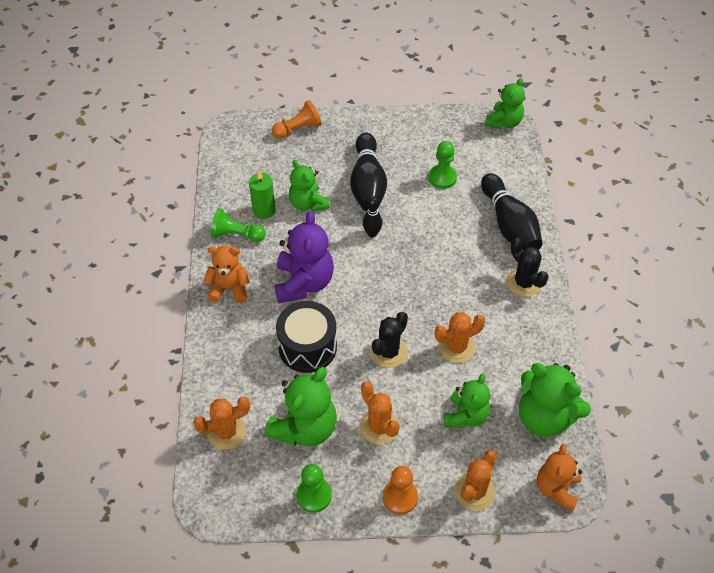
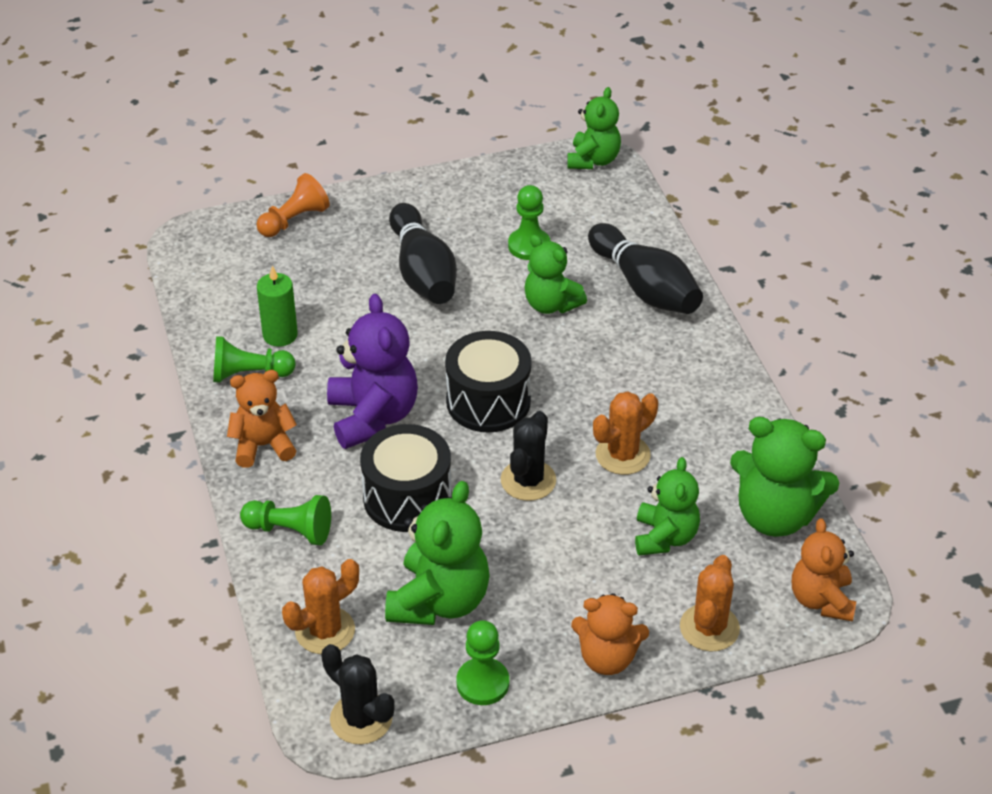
camera: 15 degrees left, 10 degrees down
(227, 354) = (290, 530): none -> green pawn
(308, 203) = (343, 314): green teddy bear -> green teddy bear (551, 304)
(372, 233) = (451, 335): black bowling pin -> none
(379, 426) = (547, 577): orange cactus -> none
(381, 287) = (488, 401): none -> black drum
(400, 497) = (607, 658): orange pawn -> orange teddy bear
(524, 282) = (690, 356): black cactus -> black cactus (361, 719)

